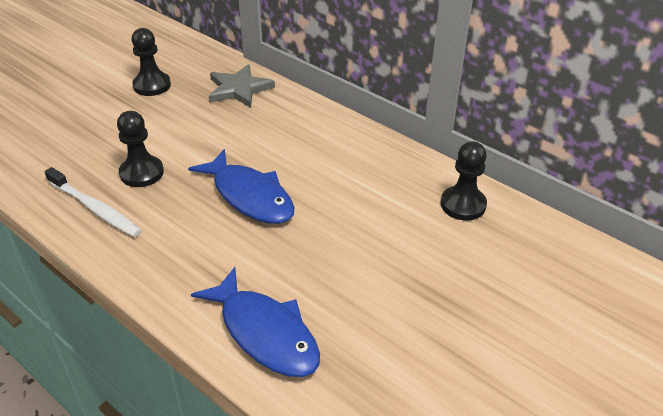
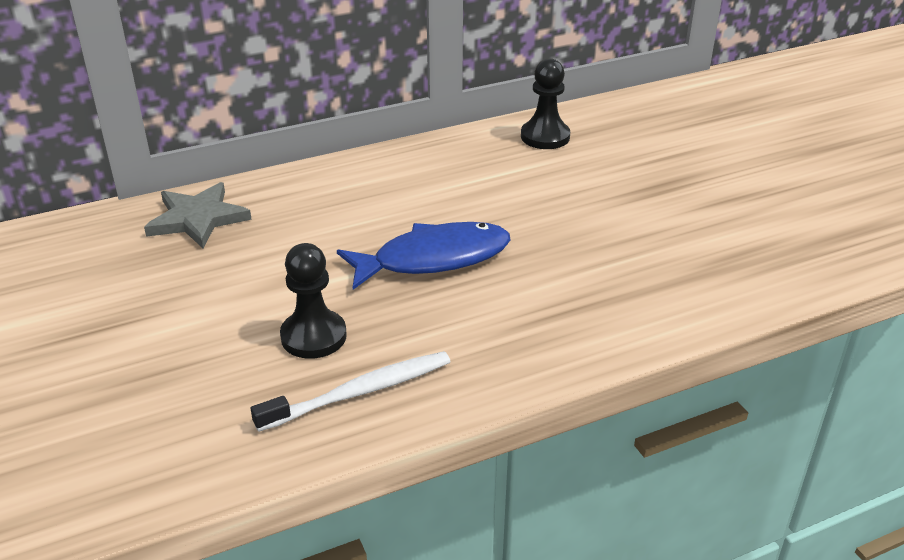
camera: 65 degrees left, 5 degrees down
(152, 85) = (101, 291): black pawn -> none
(265, 333) = (663, 297): blue fish -> none

